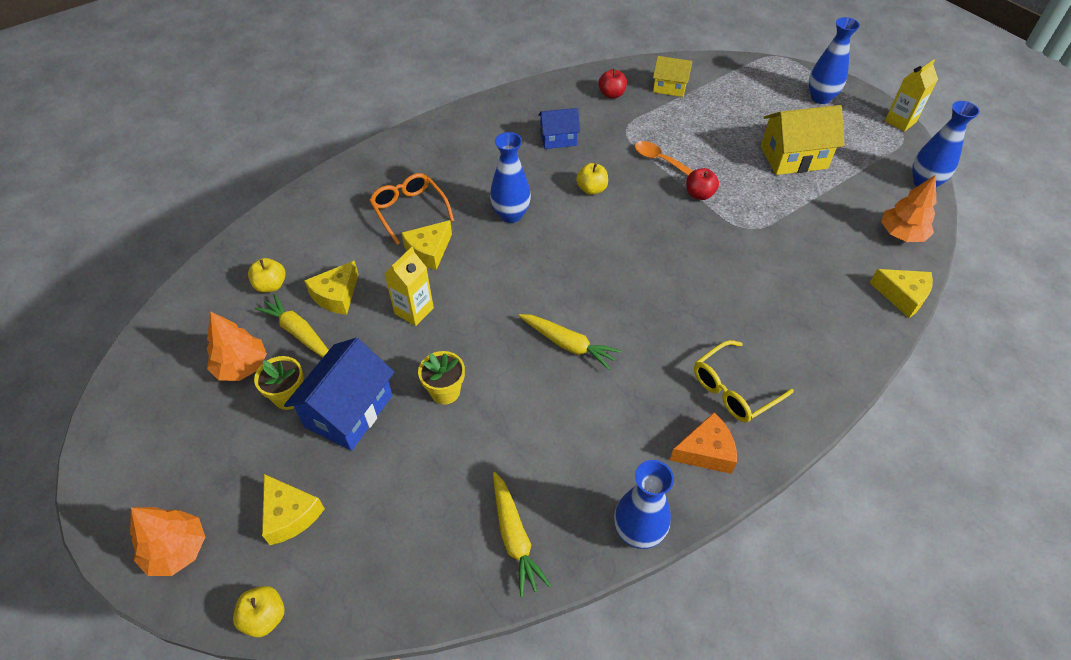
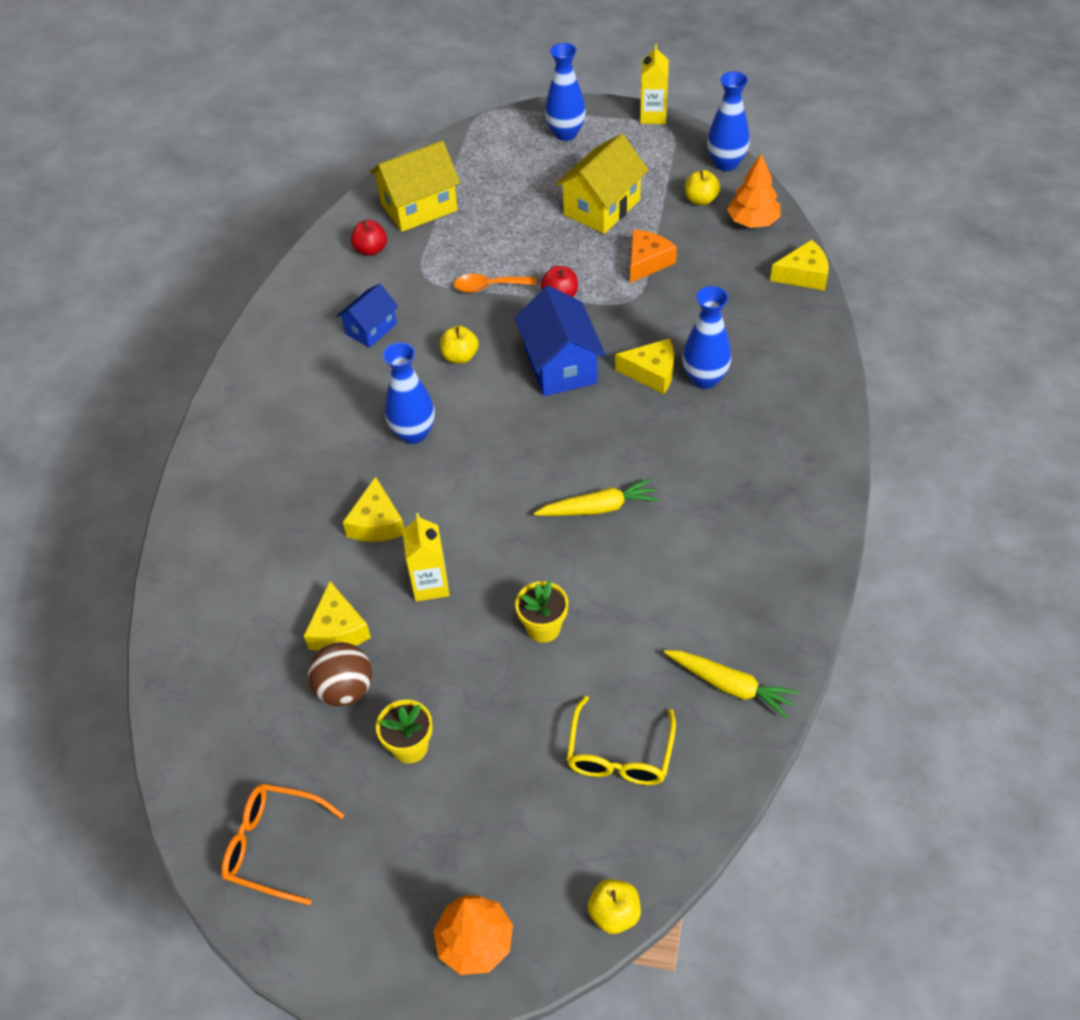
camera: 40 degrees left, 0 degrees up
(241, 366) = (328, 761): orange tree -> none
(271, 285) = (258, 672): yellow apple -> yellow apple (701, 200)
(290, 514) = (536, 829): yellow cheese -> yellow cheese (651, 373)
(298, 333) = (345, 689): yellow carrot -> brown ball
(349, 411) = (480, 712): blue house -> blue house (560, 365)
(409, 211) = (308, 500): orange glasses -> orange glasses (274, 846)
(638, 532) = (810, 604): blue vase -> blue vase (704, 378)
(669, 87) = (419, 207): yellow house -> yellow house, size x1.64
(706, 451) = (793, 506): orange cheese -> orange cheese (647, 262)
(733, 389) = (762, 443): yellow glasses -> yellow glasses (619, 754)

